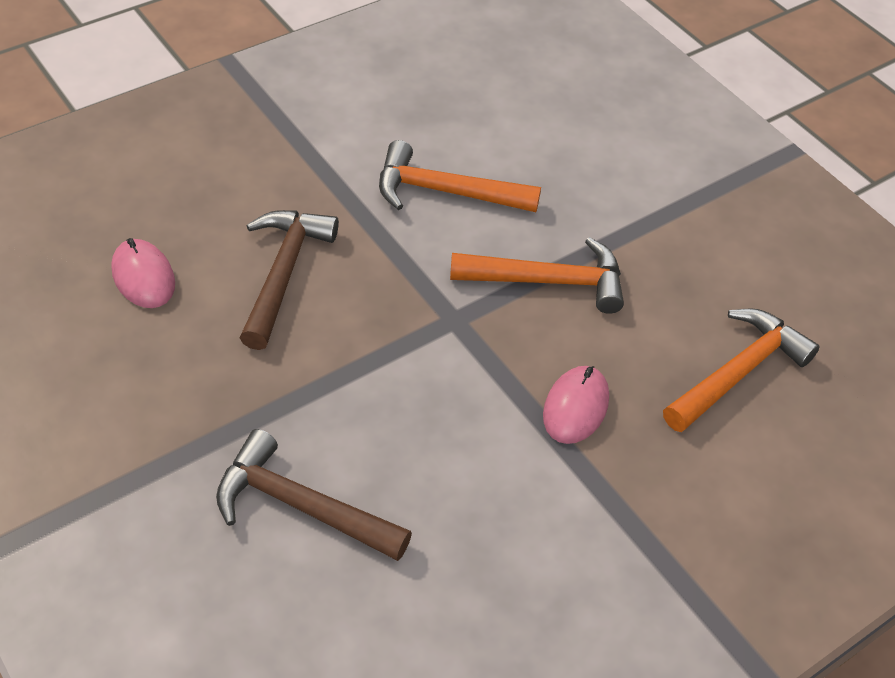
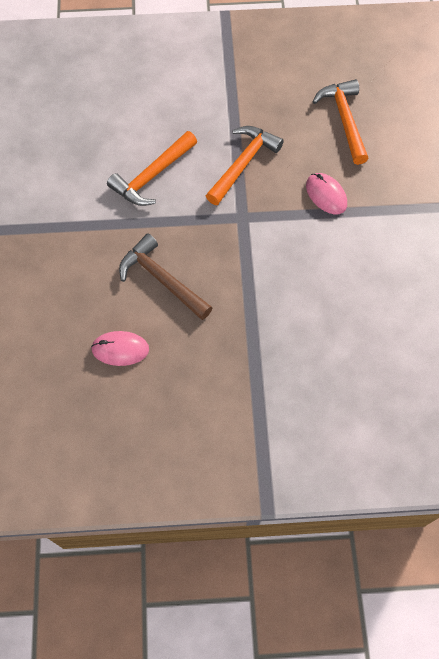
camera: 55 degrees left, 15 degrees up
(301, 506) = (317, 339): brown hammer -> none

